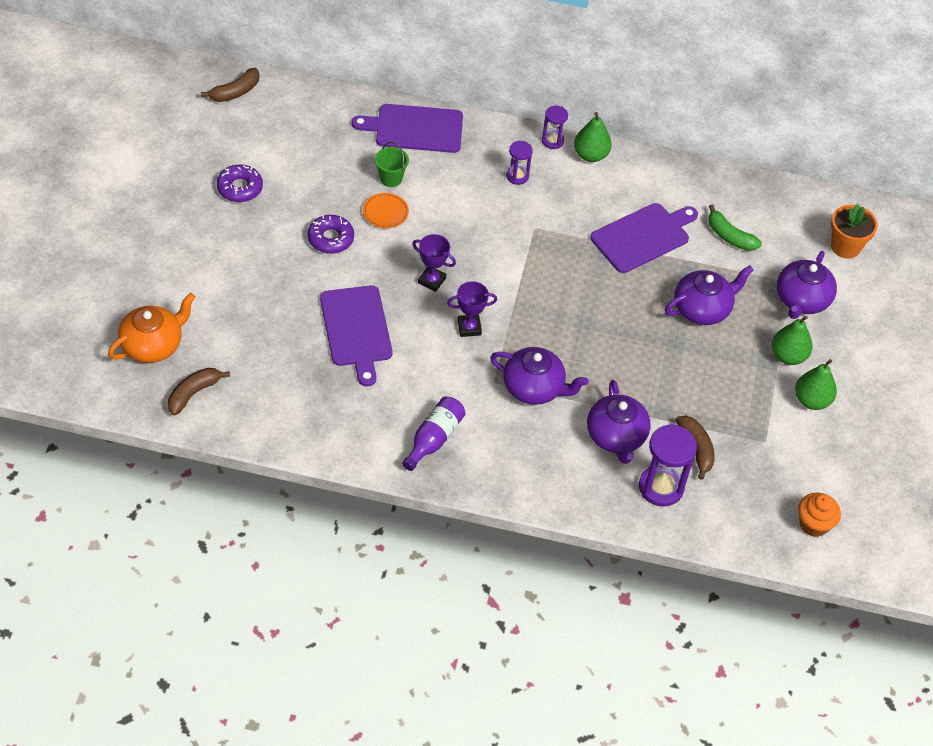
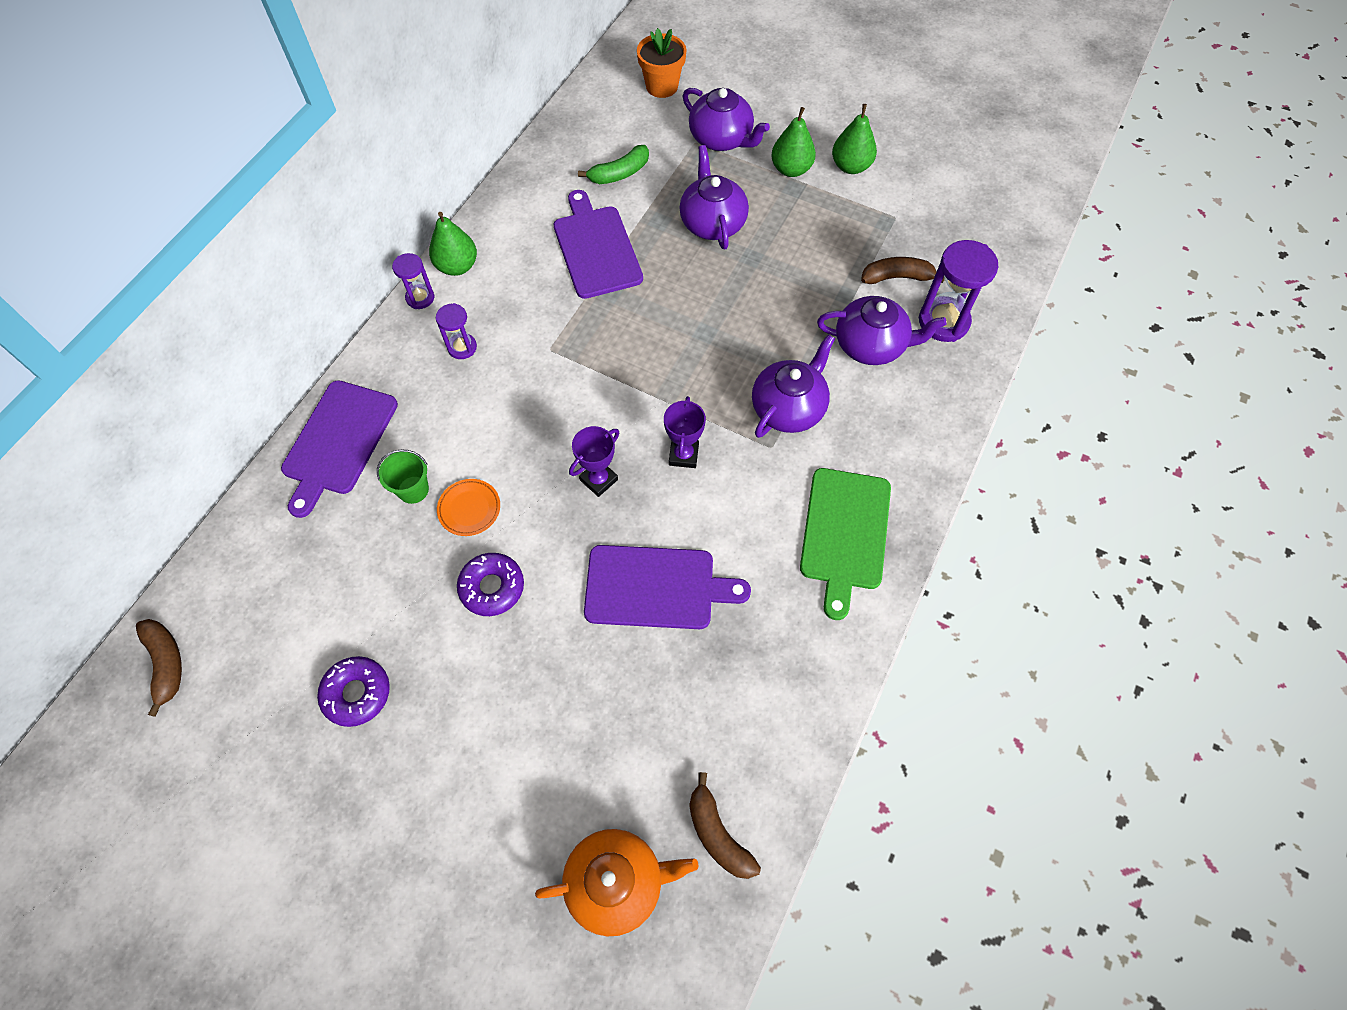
camera: 70 degrees left, 10 degrees up
(153, 345) = (616, 882): orange teapot -> orange teapot turned 105 degrees clockwise
(434, 439) = (845, 533): purple bottle -> green cutting board
(813, 524) = (1002, 207): orange cupcake -> none

